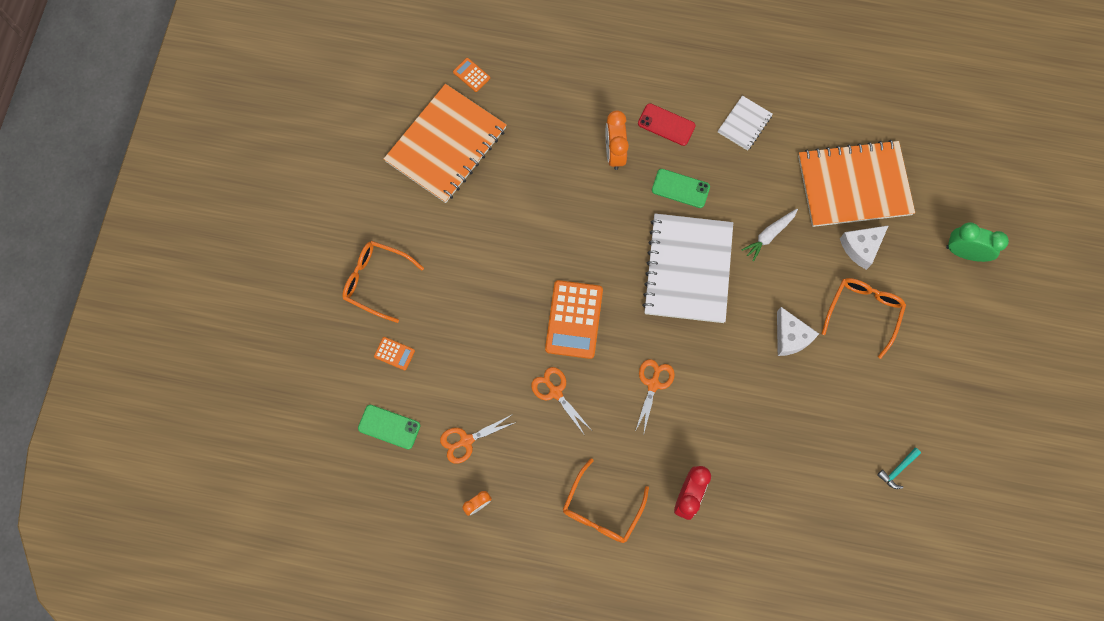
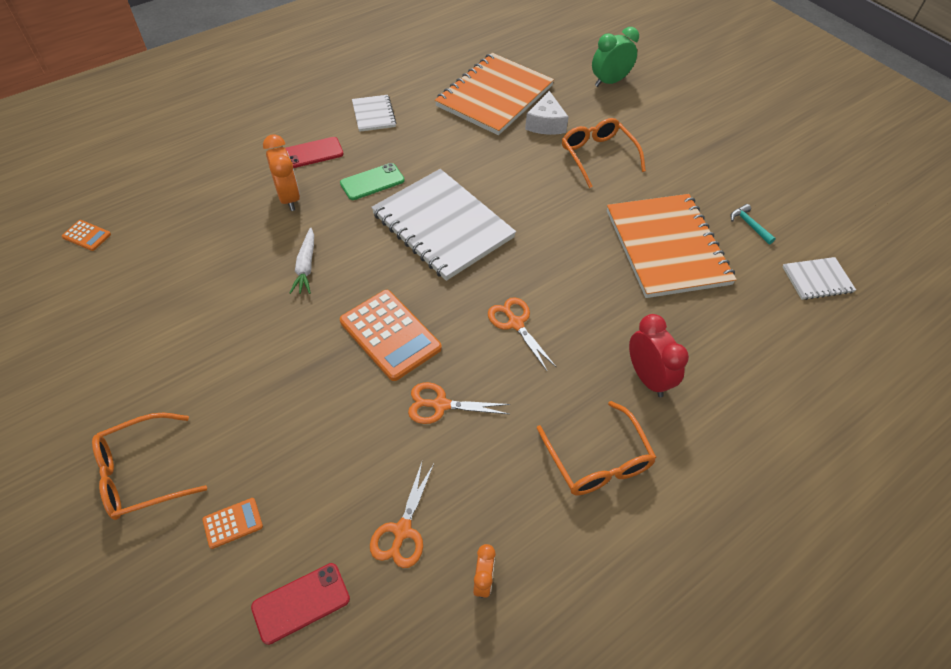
camera: 50 degrees left, 20 degrees down
(389, 427) = (301, 603): green phone -> red phone
(446, 145) = (111, 302): orange notebook -> orange notebook (667, 247)
(471, 75) = (87, 236): orange calculator -> orange calculator turned 150 degrees counterclockwise
(614, 153) = (289, 198): orange clock -> orange clock turned 150 degrees counterclockwise
(769, 235) = (475, 161): white carrot -> white carrot (306, 266)
(790, 337) = (572, 207): white cheese -> none
(885, 551) = (817, 280): none -> white notebook
(897, 470) = (749, 225): turquoise hammer -> turquoise hammer turned 150 degrees clockwise

